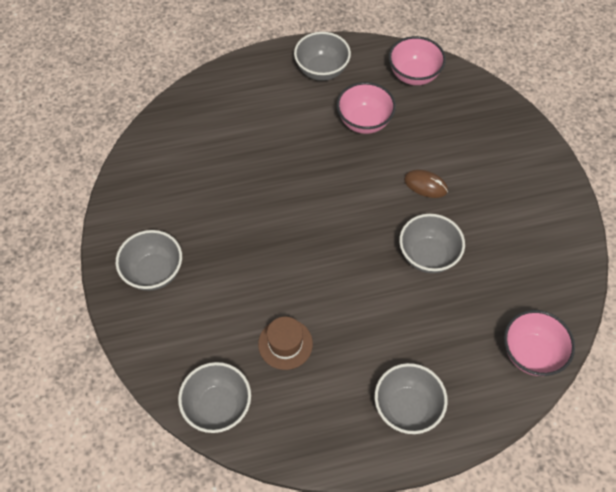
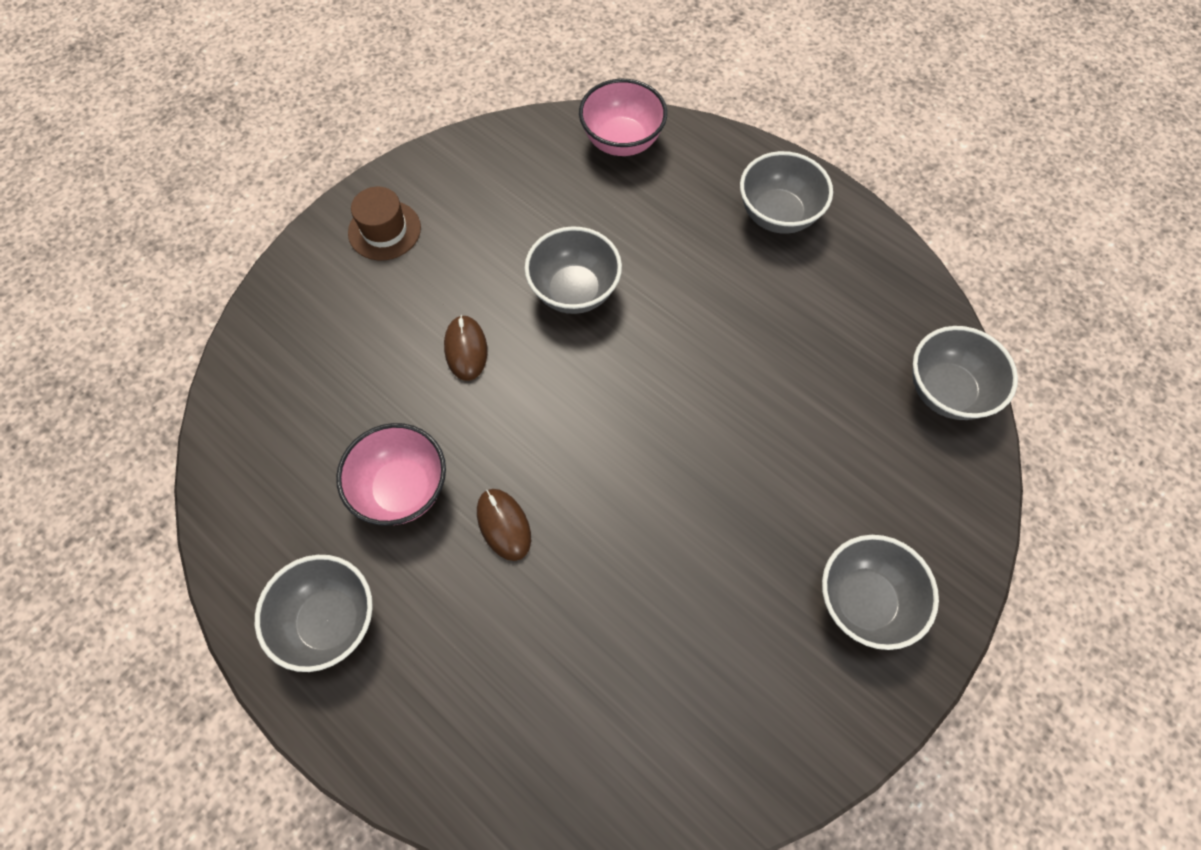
camera: 125 degrees left, 5 degrees up
(285, 344) = (814, 371): brown hat -> brown hat (384, 230)
(314, 151) = (503, 525): none -> brown mouse
(414, 75) = (260, 474): pink bowl -> none

